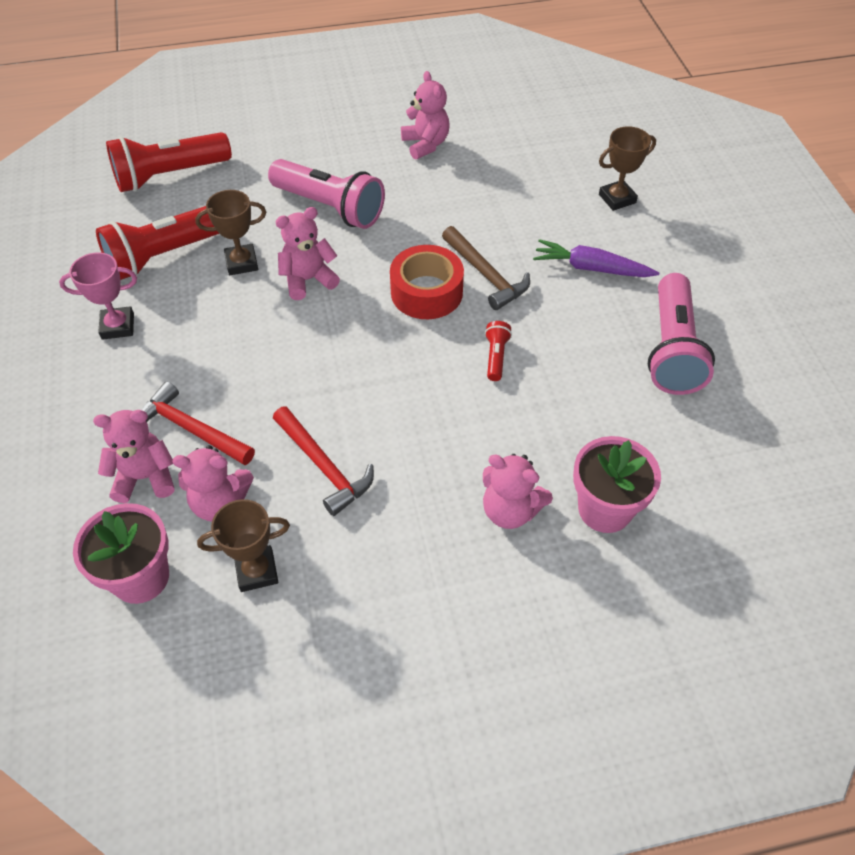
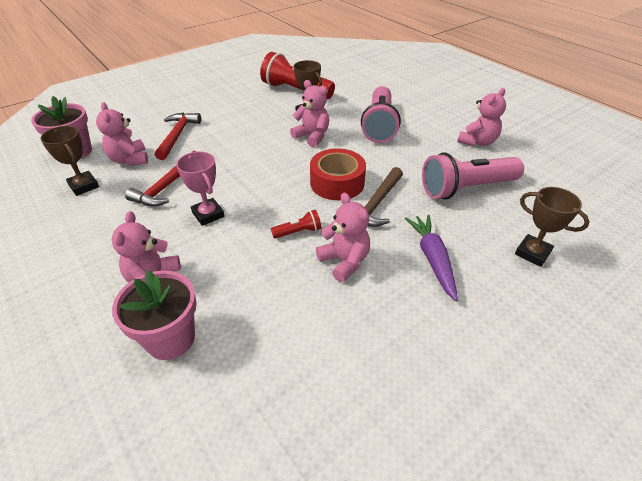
camera: 65 degrees right, 10 degrees down
(118, 326) = (237, 95): pink trophy -> pink trophy (208, 214)
(145, 477) = (140, 133): pink teddy bear -> pink teddy bear (344, 261)
(170, 175) = (354, 74): red flashlight -> none
(672, 349) = (377, 341): pink flashlight -> pink flashlight (466, 188)

